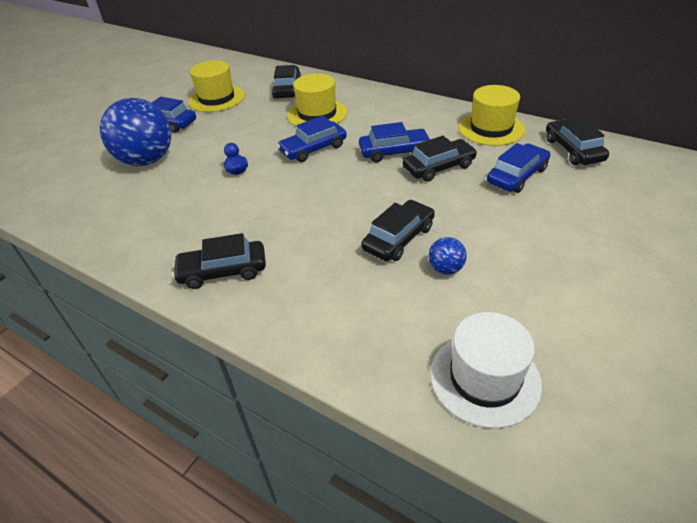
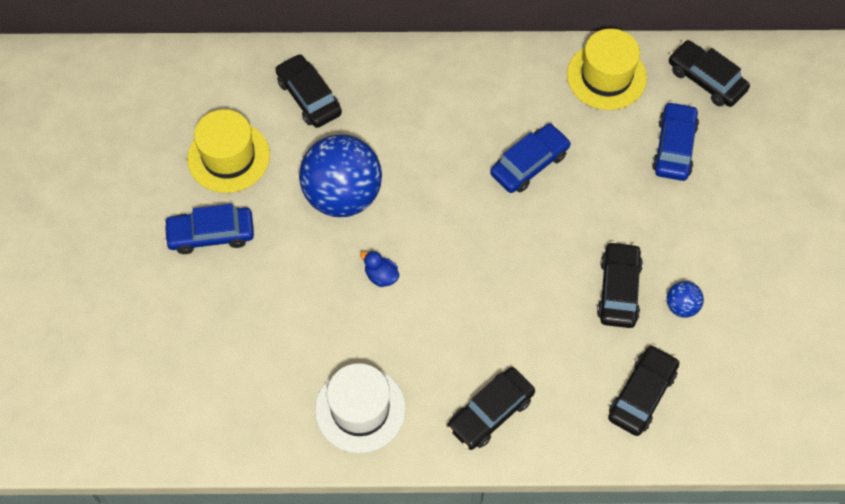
camera: 35 degrees left, 20 degrees up
(147, 160) = (255, 310): blue ball -> blue ball (342, 195)
(313, 149) = (436, 199): blue car -> none
(317, 114) = (390, 133): yellow hat -> none
(439, 167) = (591, 169): black car -> black car (641, 394)
(485, 378) = (772, 400): white hat -> white hat (360, 409)

